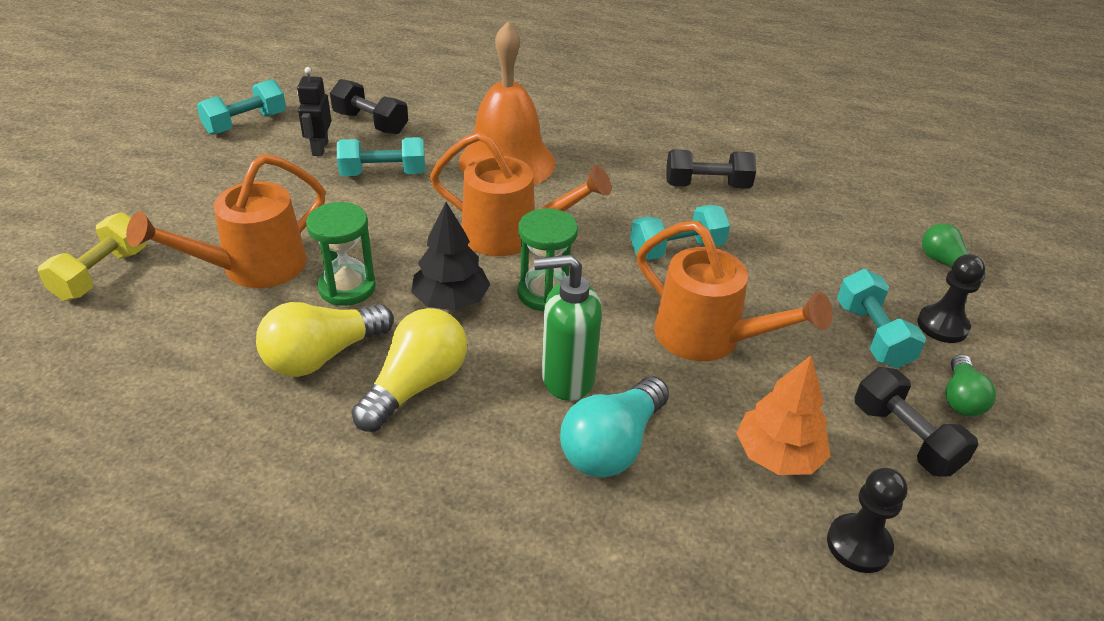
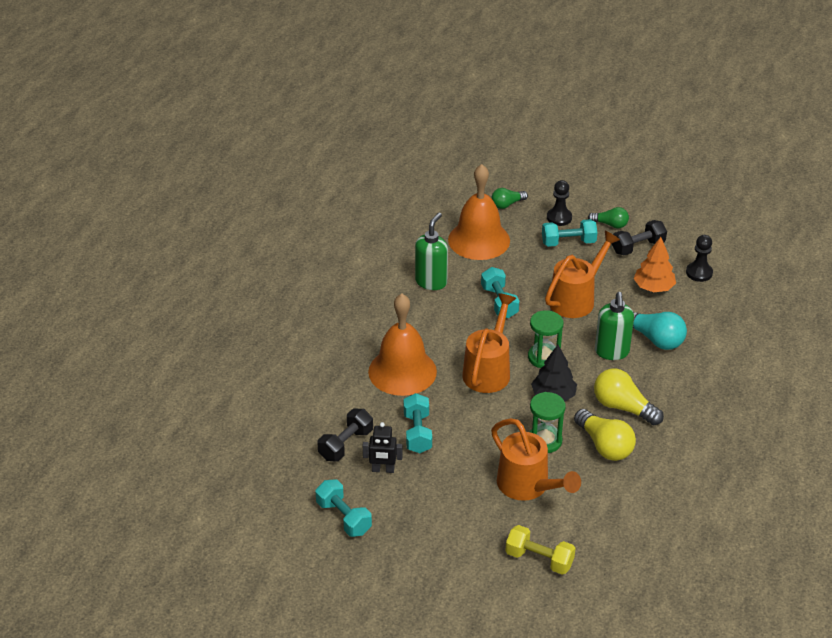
camera: 85 degrees left, 0 degrees up
(707, 186) = (431, 282): black dumbbell -> green soap dispenser
(830, 231) = (479, 240): none -> orange bell

